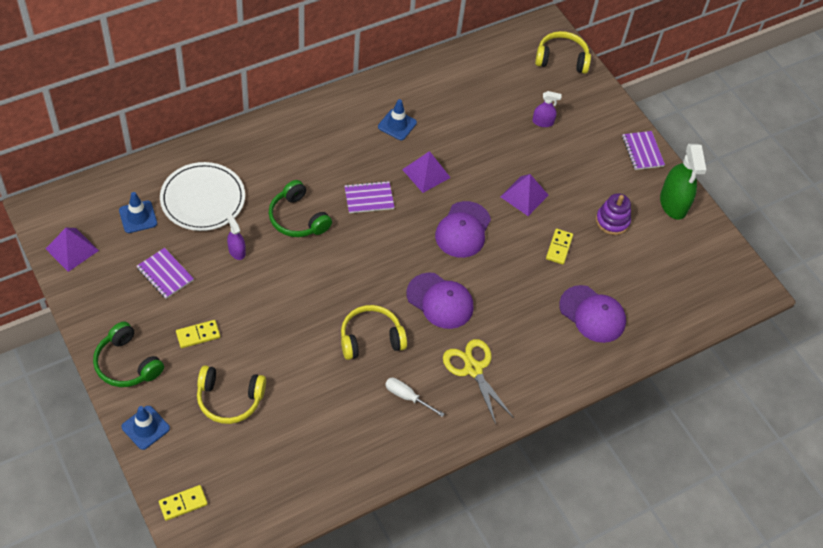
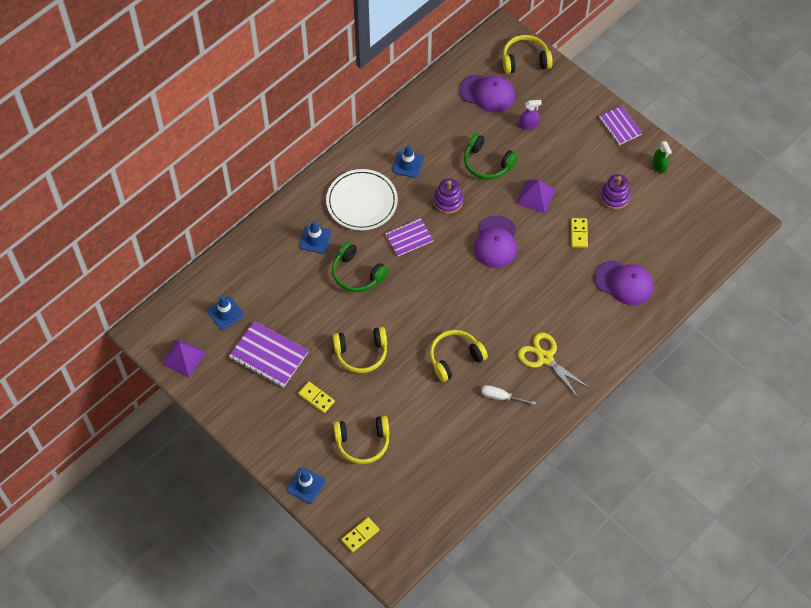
camera: 10 degrees left, 5 degrees up
(127, 363) = (270, 439): green headphones -> green headphones (487, 163)
(165, 274) = (268, 355): purple notebook -> purple notebook, size x1.56
(198, 335) = (316, 398): yellow domino -> yellow domino turned 75 degrees clockwise
(203, 199) = (272, 281): white plate -> white plate (362, 201)
(237, 251) = (319, 318): purple spray bottle -> none
(267, 170) = (315, 239): none -> blue traffic cone
(268, 302) = (361, 353): none -> yellow headphones
(426, 173) = (448, 201): purple pyramid -> purple stacking toy
(440, 301) = (499, 309): purple cap -> purple cap (487, 93)
(673, 203) = (659, 165): green spray bottle -> green spray bottle, size x0.52

